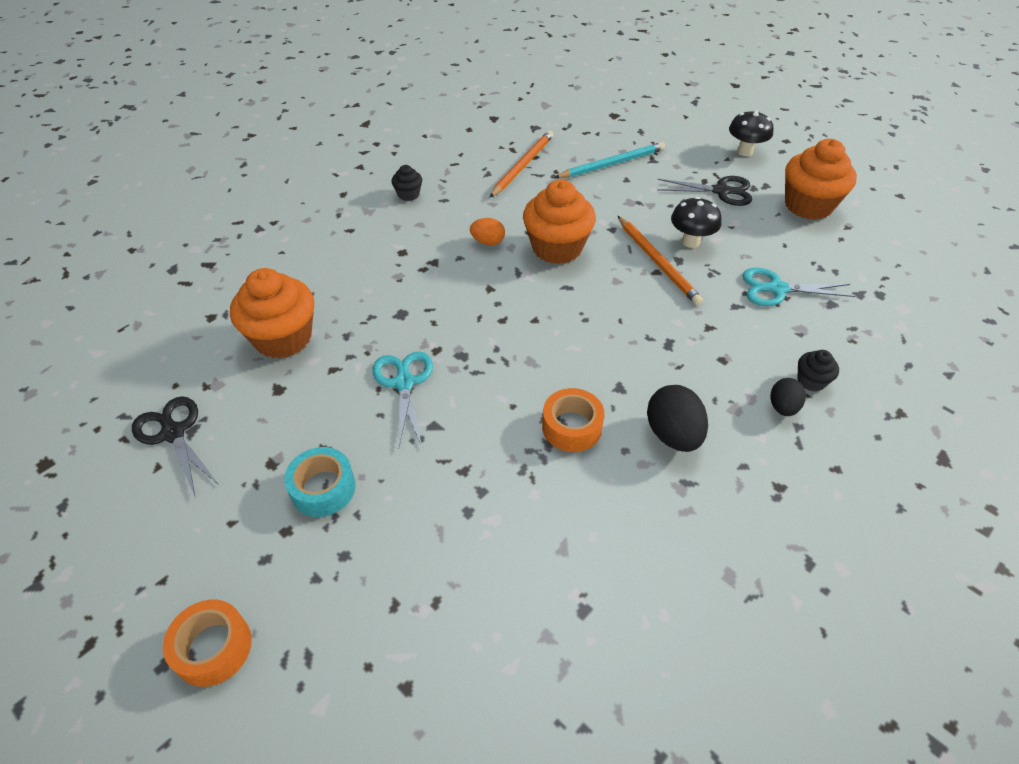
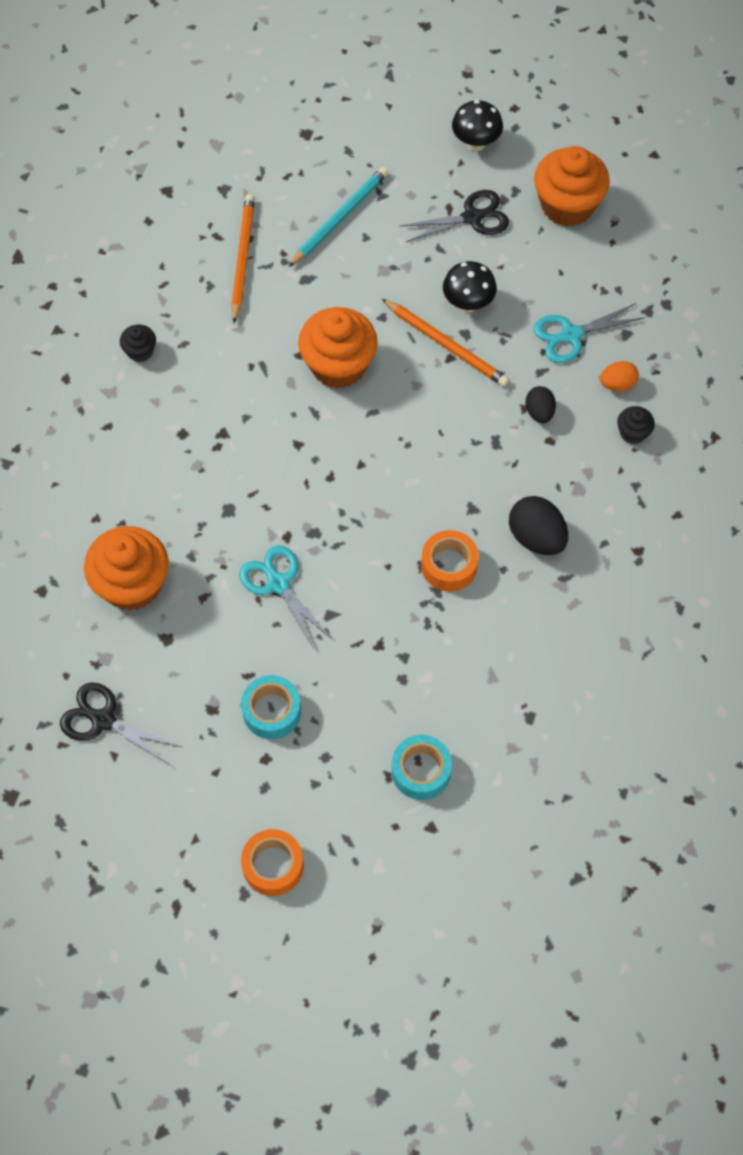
camera: 25 degrees left, 15 degrees up
(432, 616) = (421, 771): none -> turquoise tape
(488, 242) = (264, 385): orange egg -> orange egg (617, 384)
(782, 407) = (617, 471): black egg -> black egg (539, 412)

